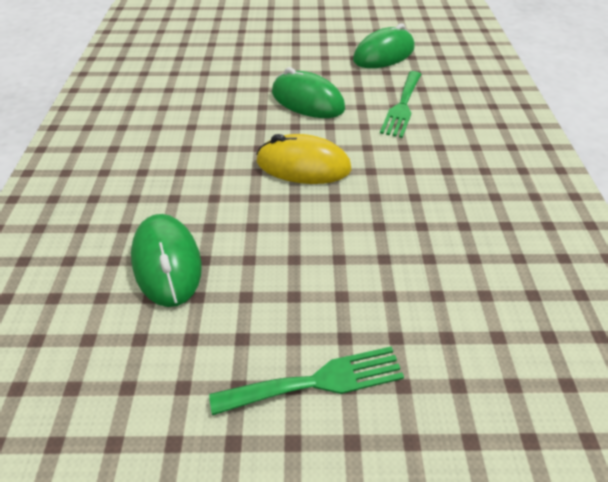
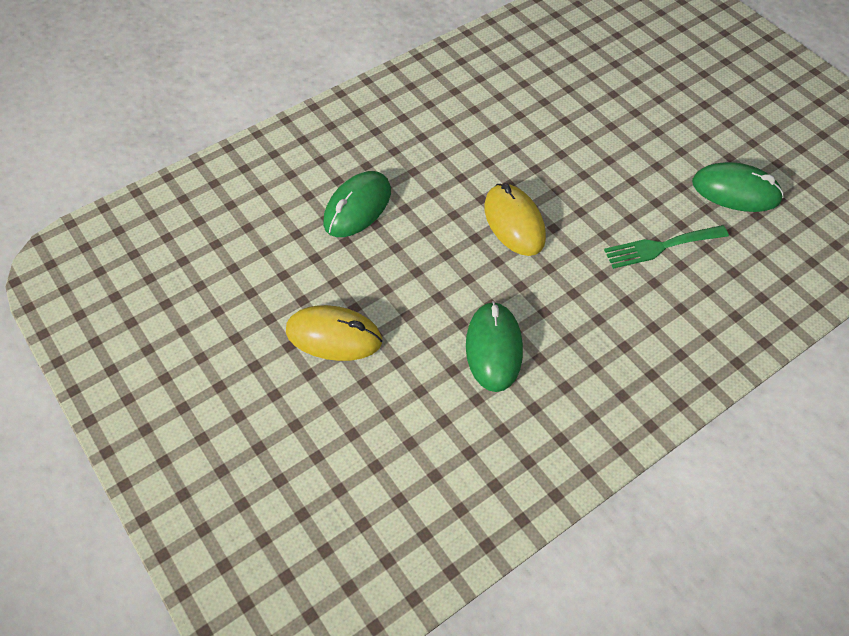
camera: 55 degrees right, 10 degrees up
(307, 101) = (599, 178): green mouse -> green mouse (494, 348)
(317, 381) = (334, 336): green fork -> yellow mouse

